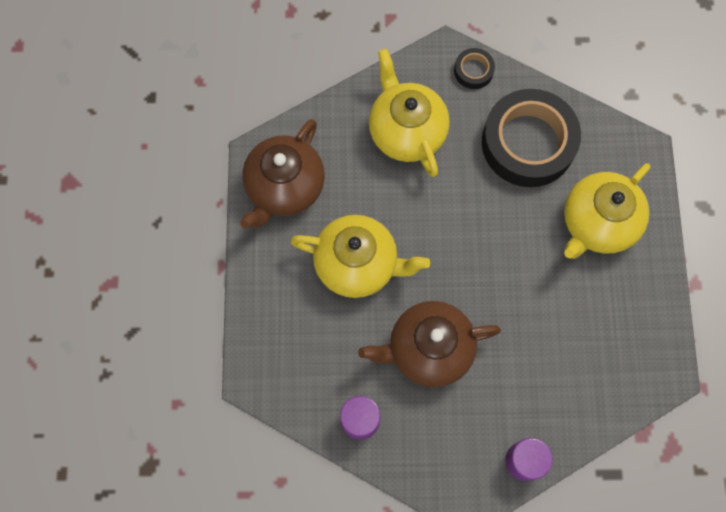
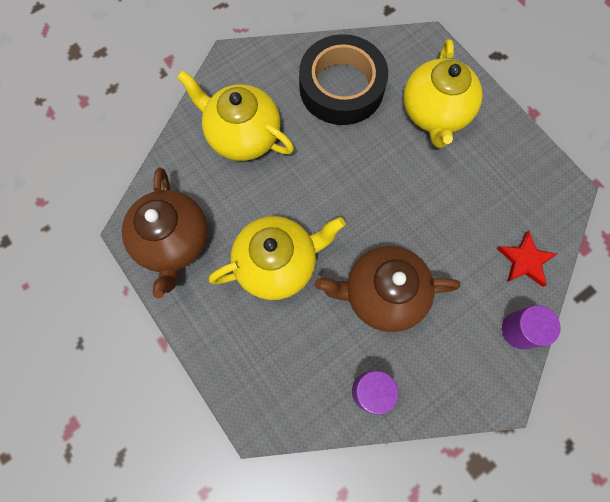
camera: 35 degrees left, 0 degrees up
(428, 349) = (382, 294): brown teapot -> brown teapot turned 45 degrees clockwise
(473, 71) = (262, 60): black tape -> none
(576, 408) = (525, 261): none -> red star

